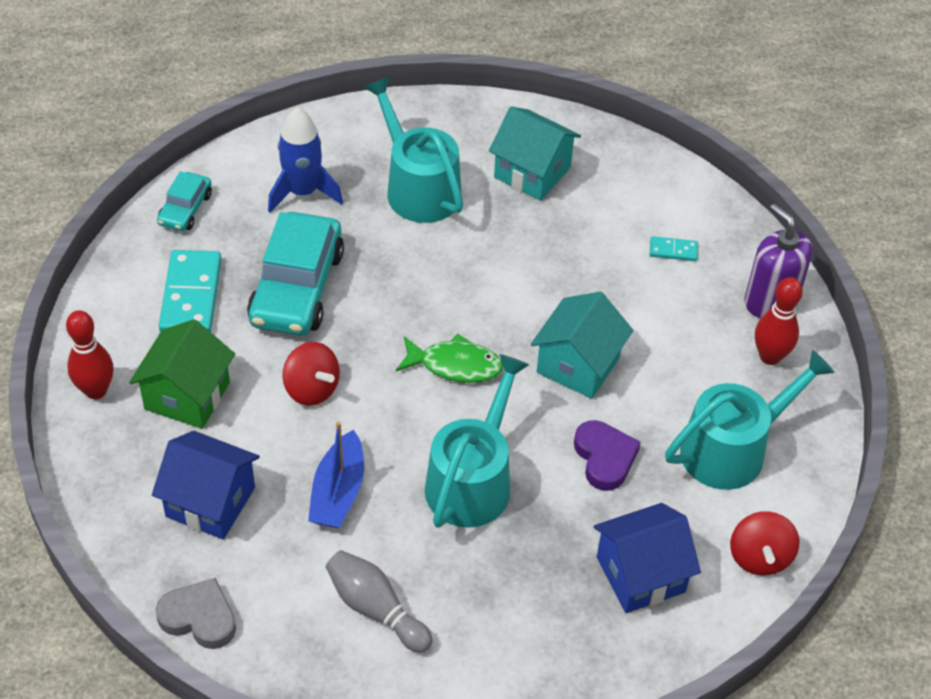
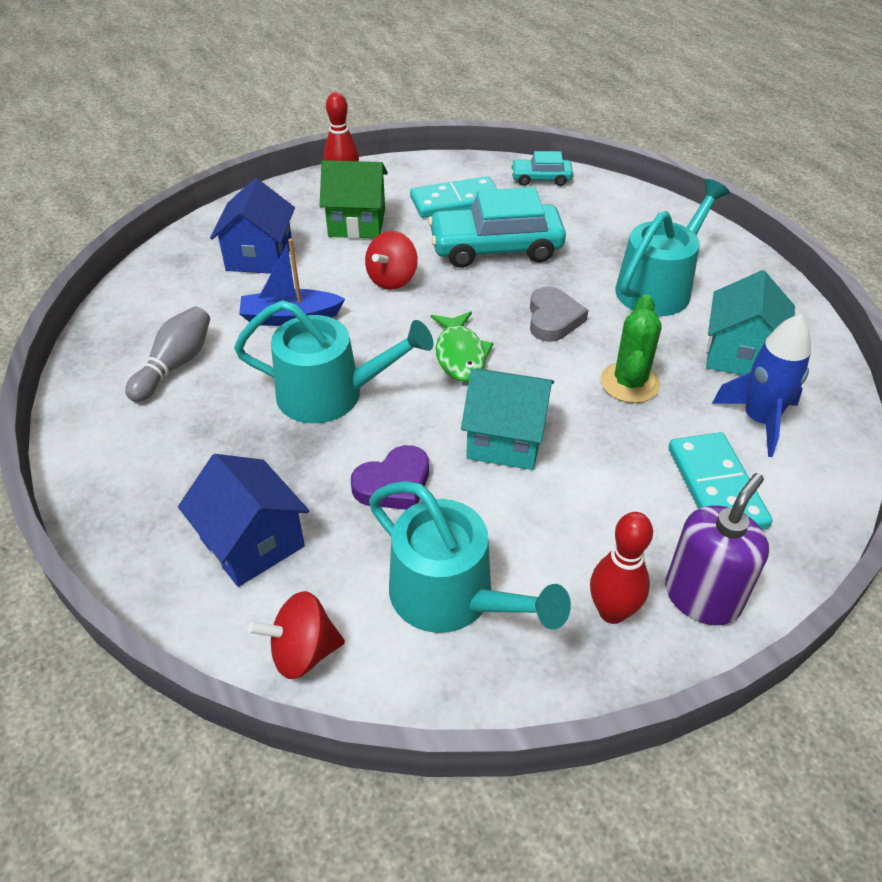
camera: 75 degrees right, 5 degrees down
(199, 617) = (151, 276): grey heart -> grey heart (553, 319)
(303, 192) = (602, 227): blue rocket -> blue rocket (759, 420)
(539, 257) = (629, 383): none -> green cactus
(673, 250) = (716, 487): turquoise domino -> turquoise domino, size x2.06

